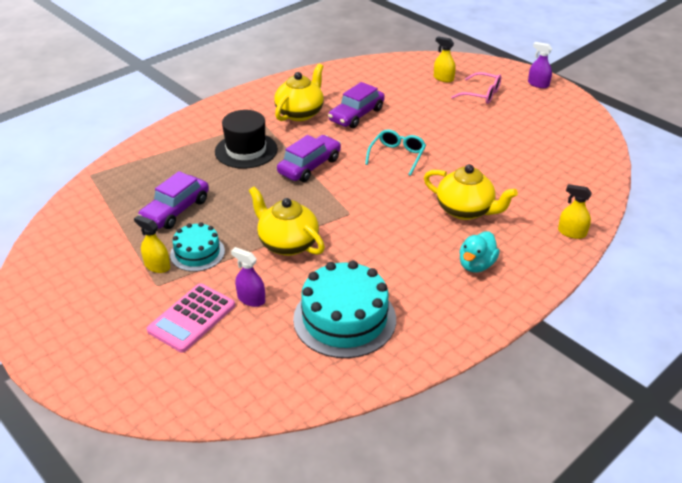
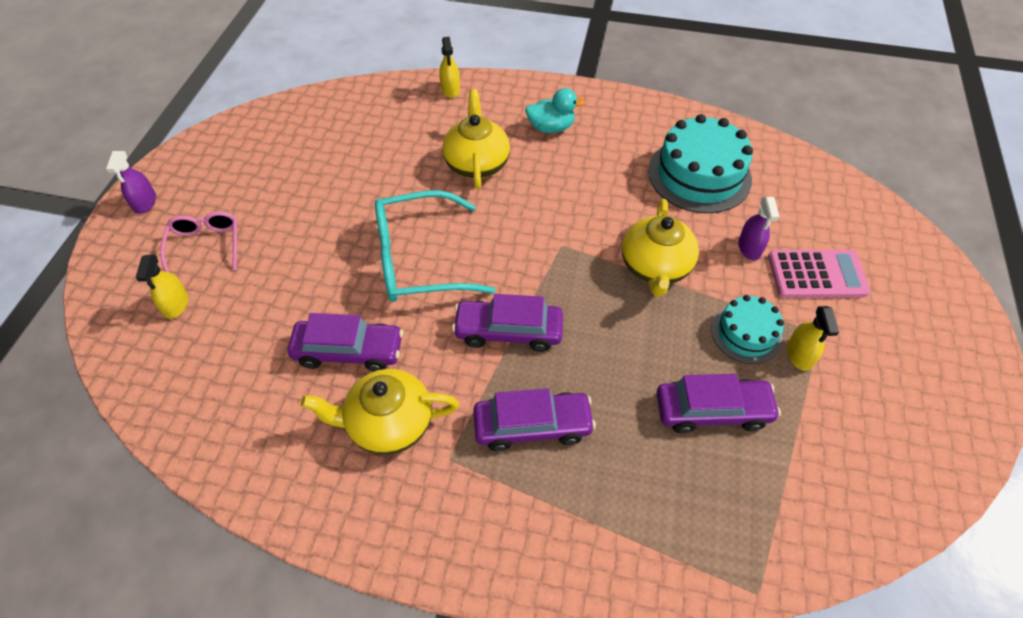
camera: 125 degrees left, 15 degrees up
(246, 150) = (532, 426): black hat -> purple car
(397, 156) = (420, 259): turquoise glasses -> turquoise glasses, size x1.73

